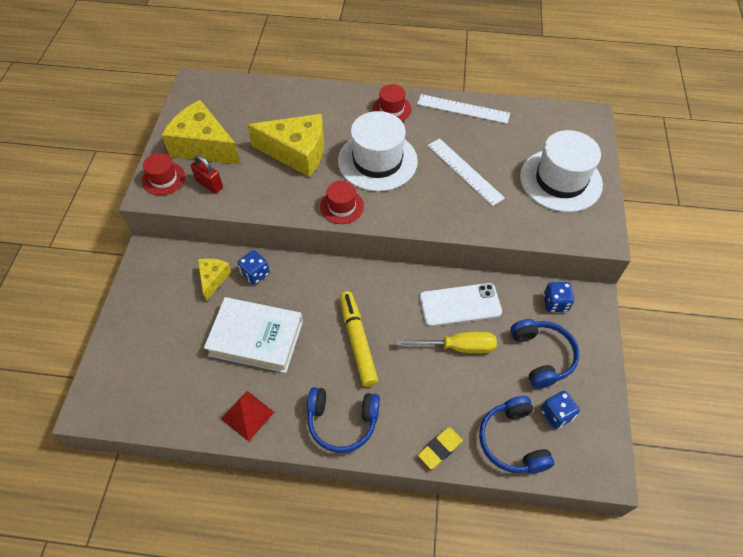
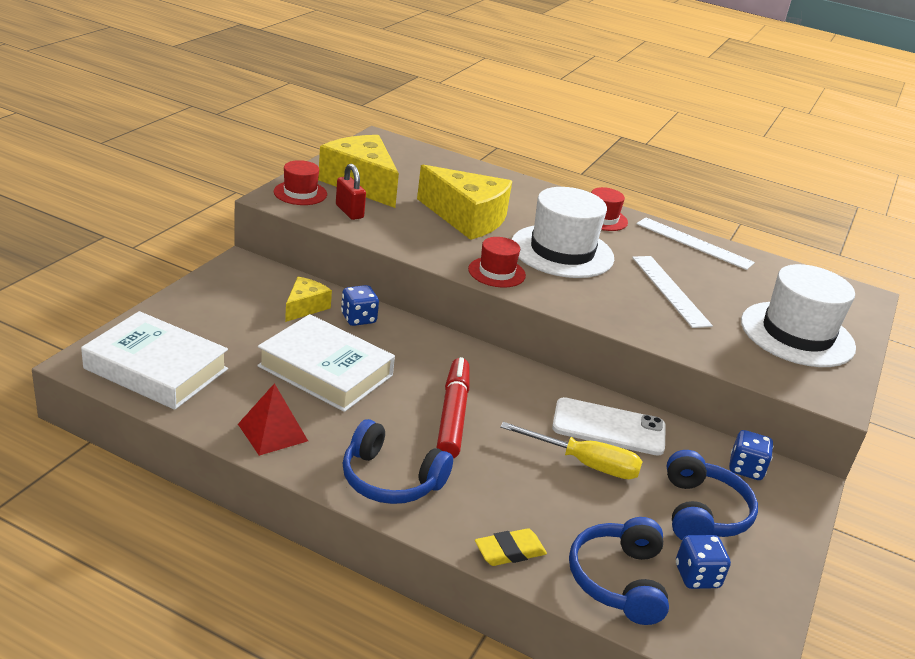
camera: 15 degrees right, 25 degrees down
(139, 392) = (156, 369): none -> white book
(357, 341) = (453, 415): yellow marker -> red marker

